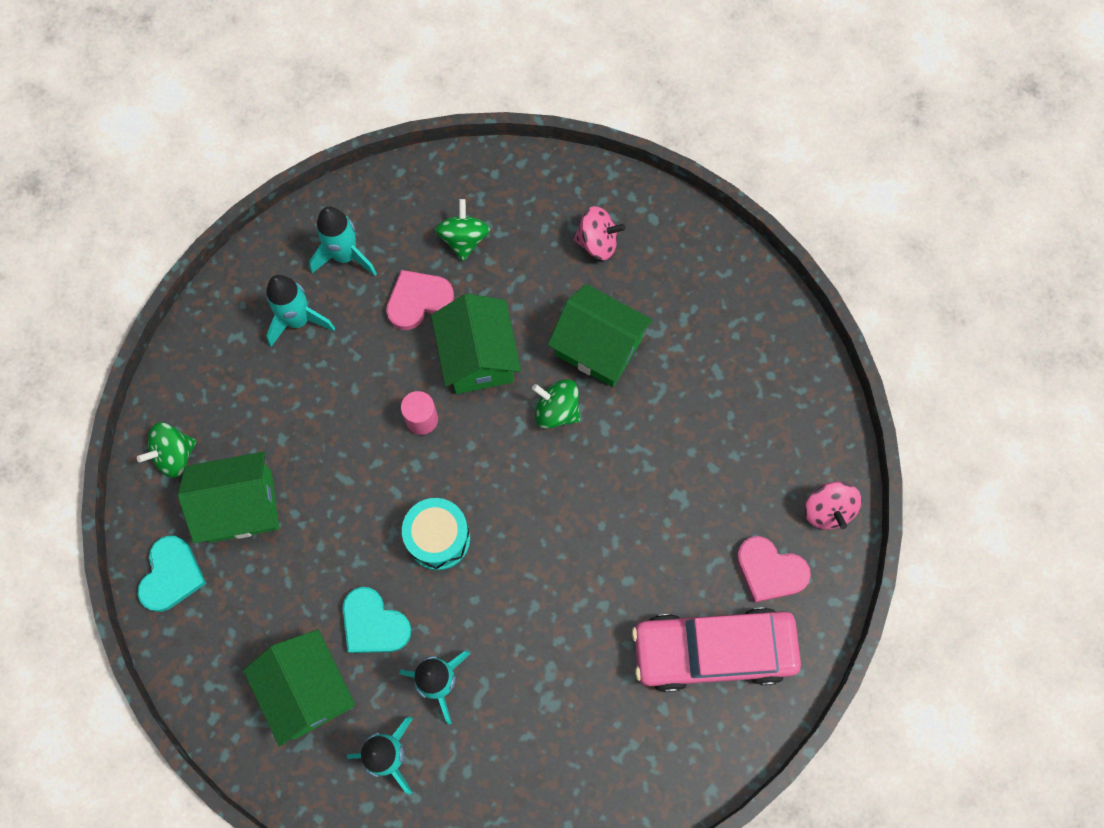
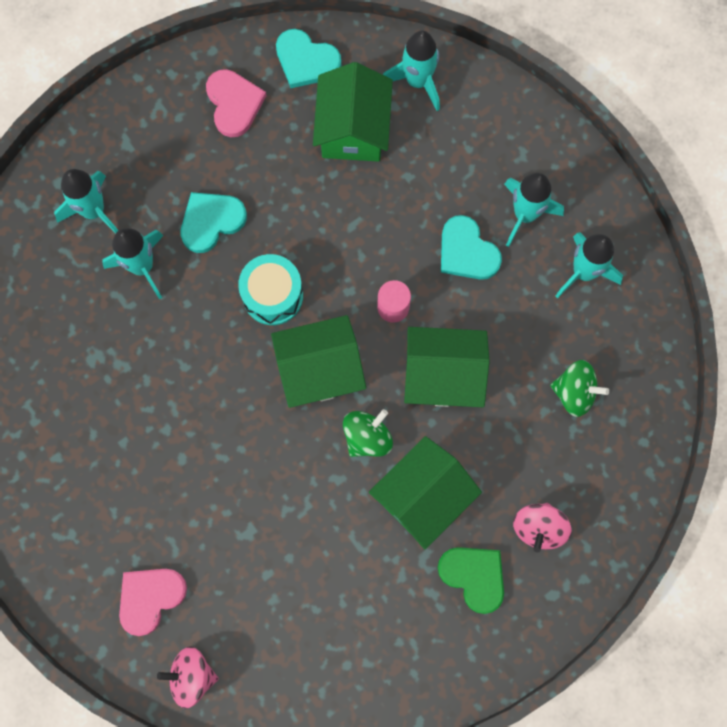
camera: 105 degrees right, 5 degrees up
(174, 455) = (417, 81): green spinning top -> turquoise rocket
(308, 690) = (170, 154): green house -> green house (320, 369)
(349, 364) = (467, 252): none -> turquoise heart
(418, 300) = (518, 331): pink heart -> pink heart (234, 104)
(657, 286) = (474, 576): none -> green heart
(713, 651) = (93, 519): pink car -> none

